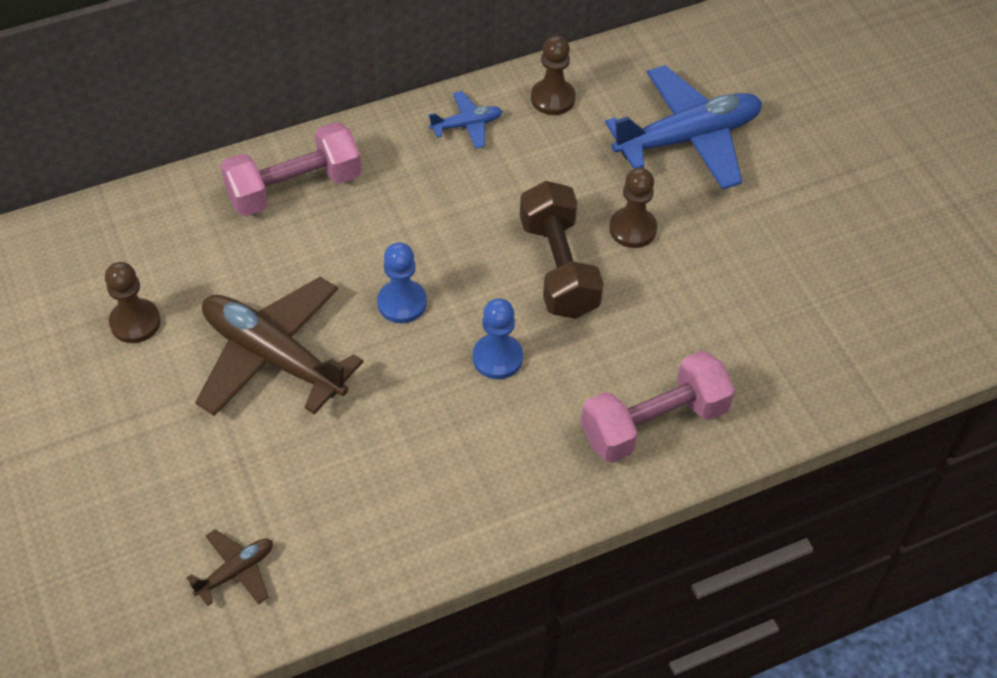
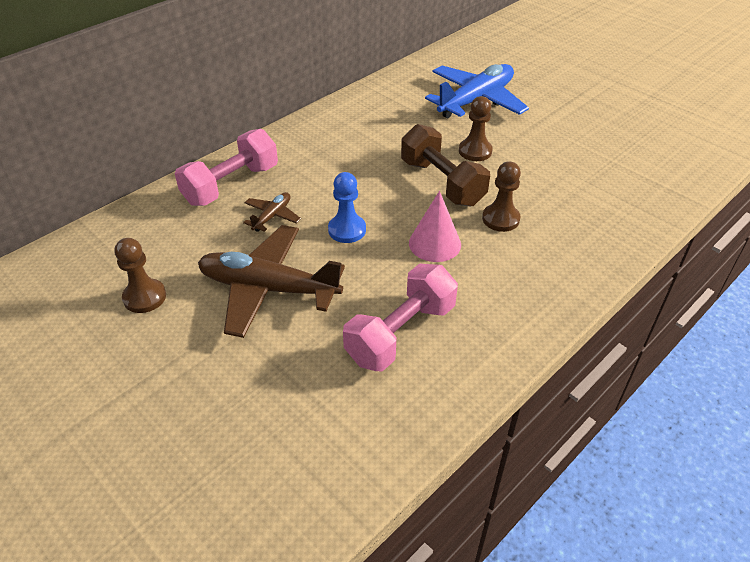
camera: 20 degrees left, 10 degrees down
(236, 571) = (316, 451): brown plane -> brown plane (272, 216)
(467, 125) = (333, 125): blue plane -> none
(497, 358) = (435, 243): blue pawn -> pink cone
(553, 98) = (380, 100): brown pawn -> brown pawn (500, 219)
(654, 423) = (566, 251): pink dumbbell -> pink dumbbell (401, 333)

